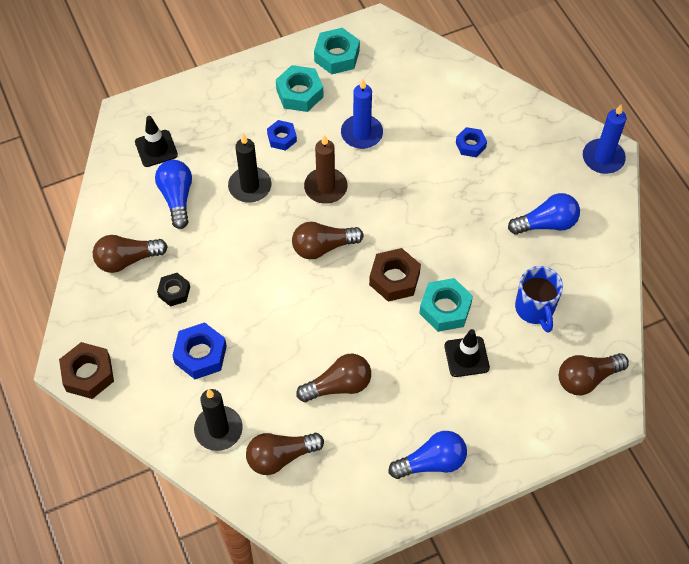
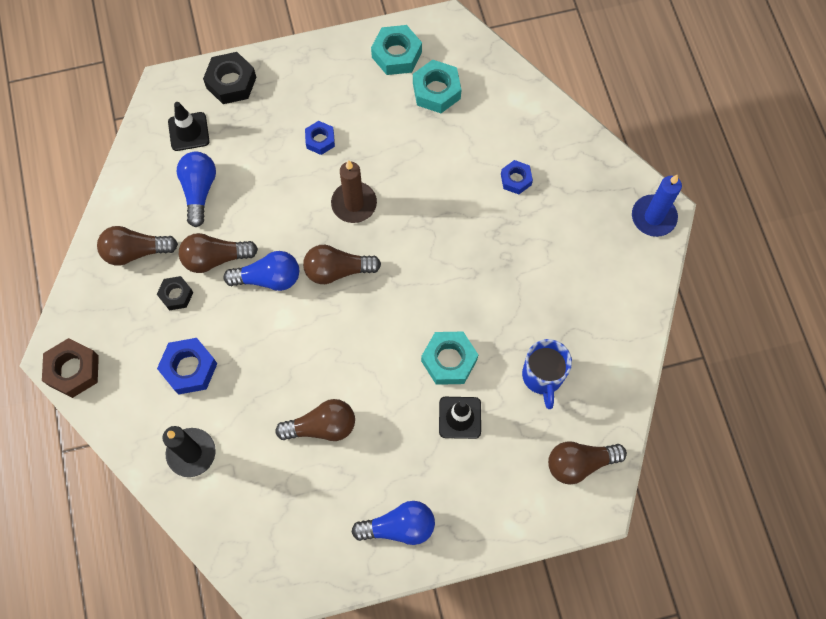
camera: 10 degrees right, 10 degrees up
(187, 101) = (231, 82): none -> black nut
(250, 186) = (276, 190): black candle -> none
(280, 457) = (247, 493): brown light bulb -> brown light bulb (215, 258)
(299, 93) = (349, 92): turquoise nut -> turquoise nut (436, 91)
(361, 133) = (404, 148): blue candle -> none
(394, 279) = (403, 318): brown nut -> none
(546, 224) = (576, 282): blue light bulb -> blue light bulb (268, 278)

